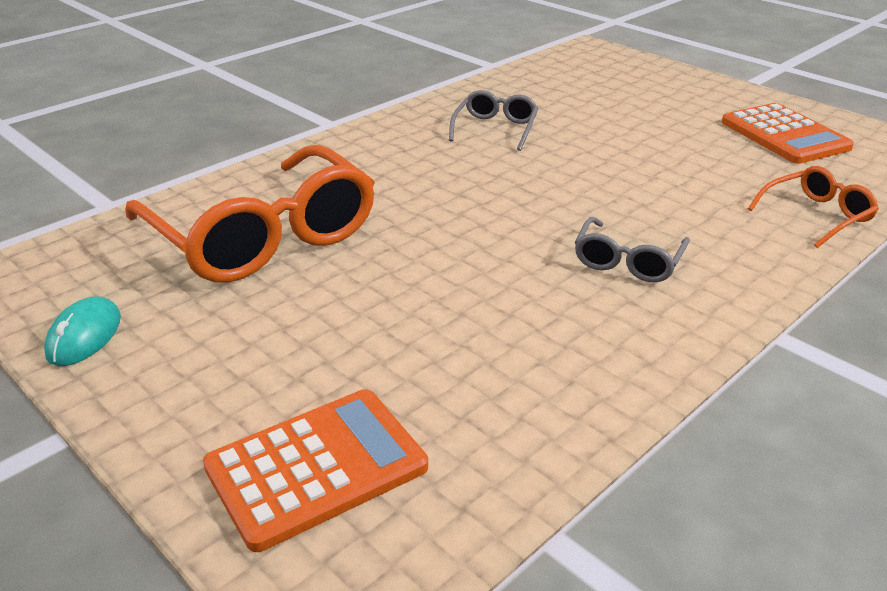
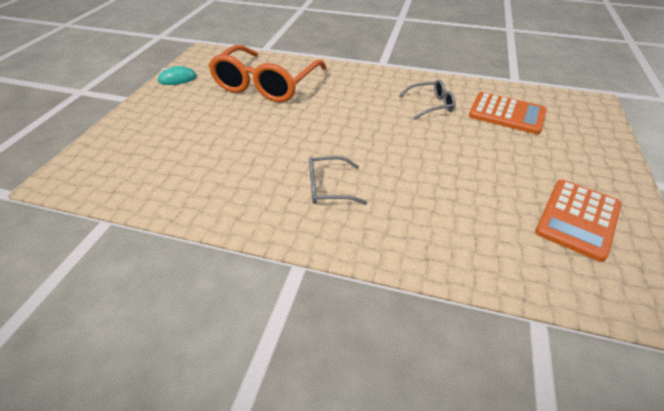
camera: 60 degrees right, 10 degrees up
(316, 467) = (125, 150): orange calculator -> orange calculator (507, 114)
(816, 215) = (462, 257): orange glasses -> none

